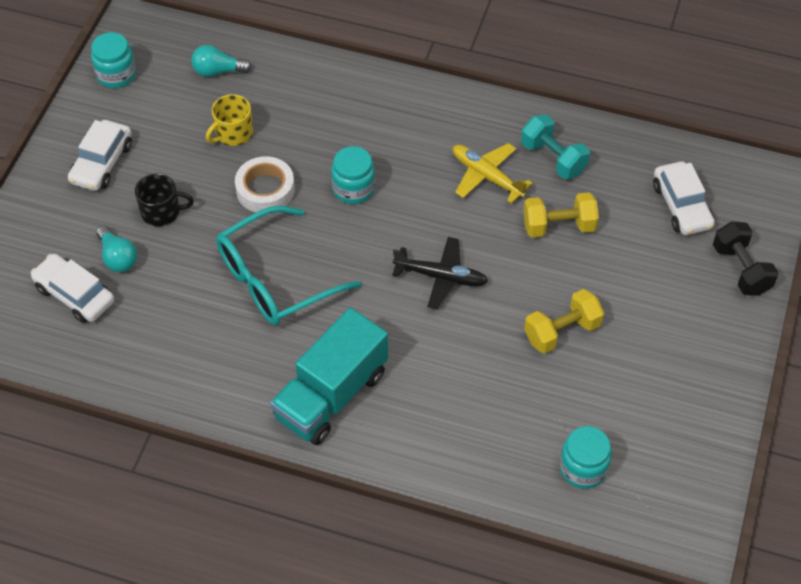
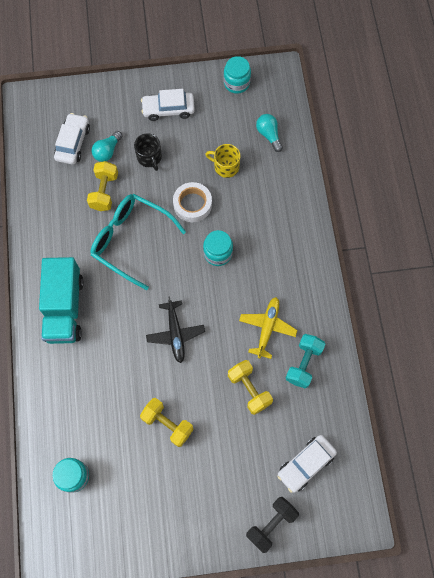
camera: 65 degrees right, 15 degrees up
(180, 283) = (104, 192): none -> yellow dumbbell
(331, 395) = (64, 308): turquoise truck -> turquoise truck turned 105 degrees counterclockwise

